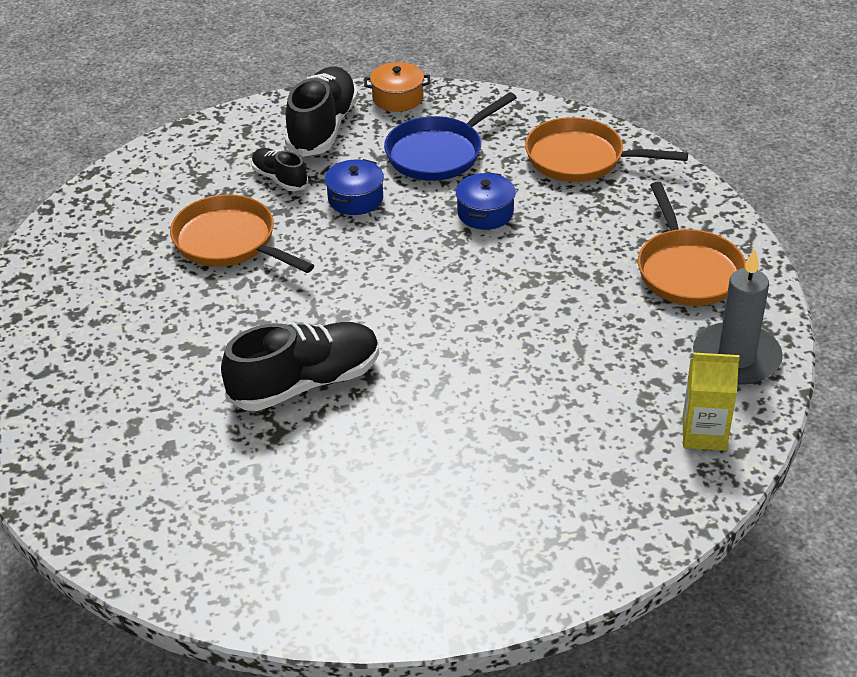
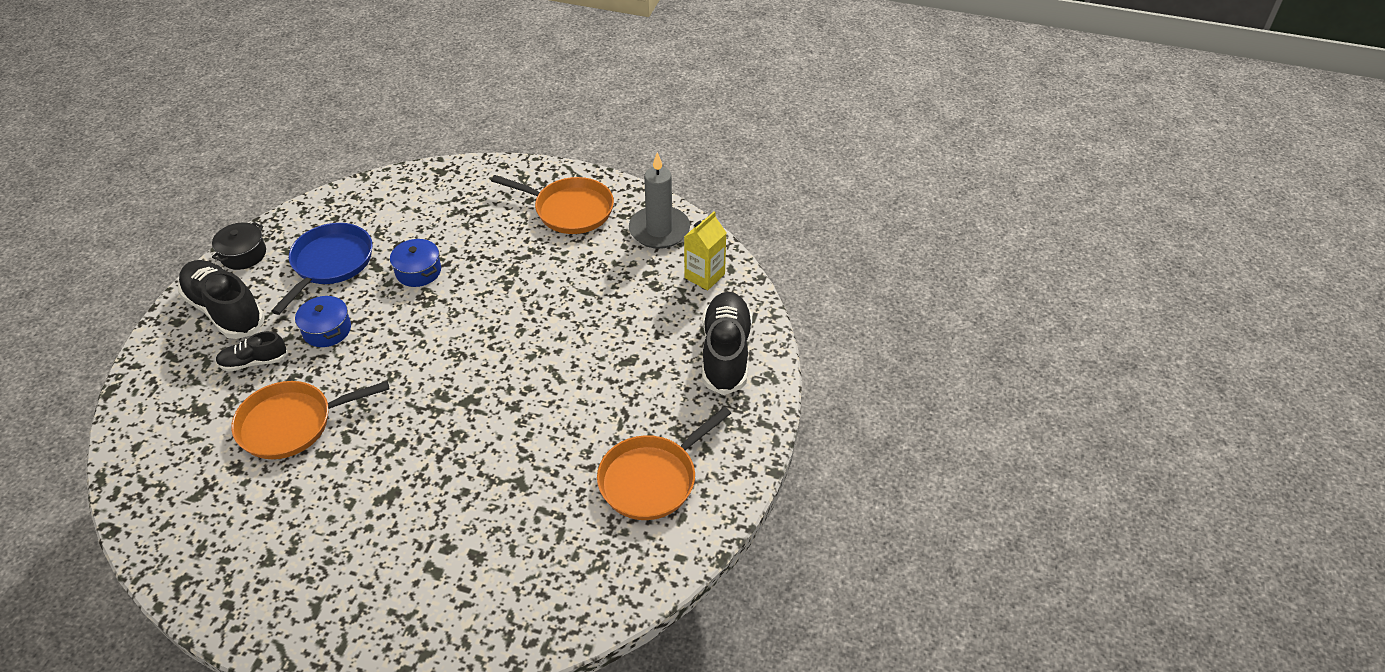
camera: 60 degrees left, 5 degrees up
(305, 383) = (486, 445): black shoe -> black shoe (725, 353)
(398, 98) = (243, 254): orange pot -> black pot
(438, 153) = (330, 263): blue pan -> blue pan turned 150 degrees counterclockwise
(580, 158) = (418, 200): orange pan -> orange pan (652, 479)

